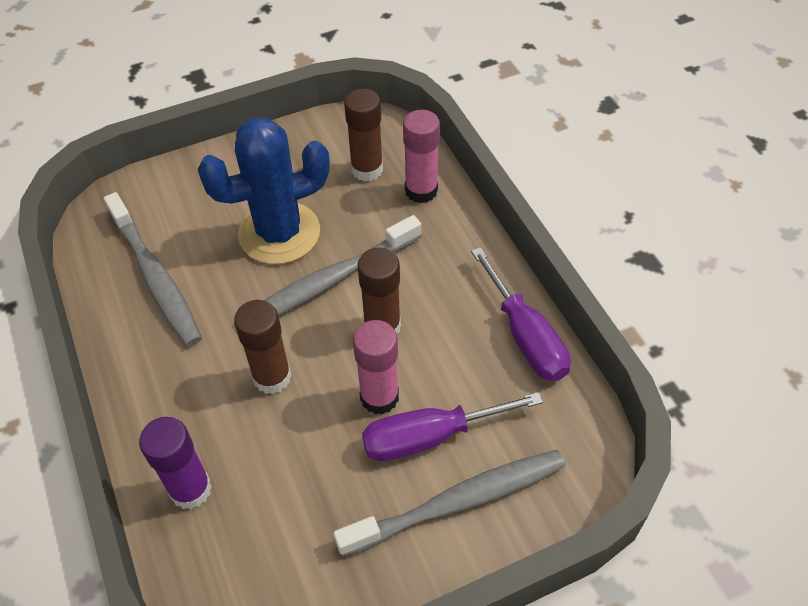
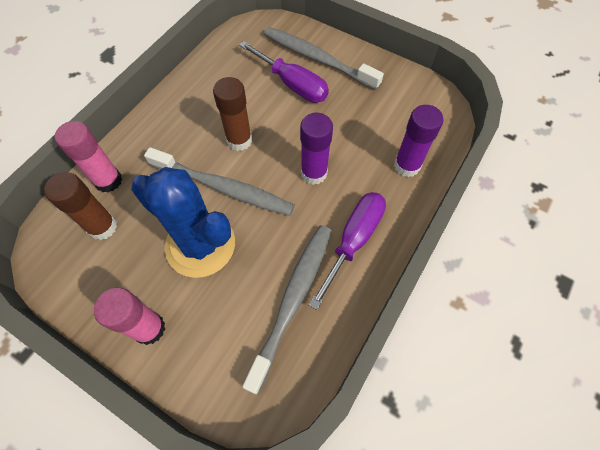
camera: 125 degrees left, 10 degrees up
(272, 377) = (314, 173): brown glue stick -> purple glue stick
(379, 397) = (286, 116): pink glue stick -> pink glue stick (149, 328)
(525, 336) = (201, 75): purple screwdriver -> purple screwdriver (353, 240)

